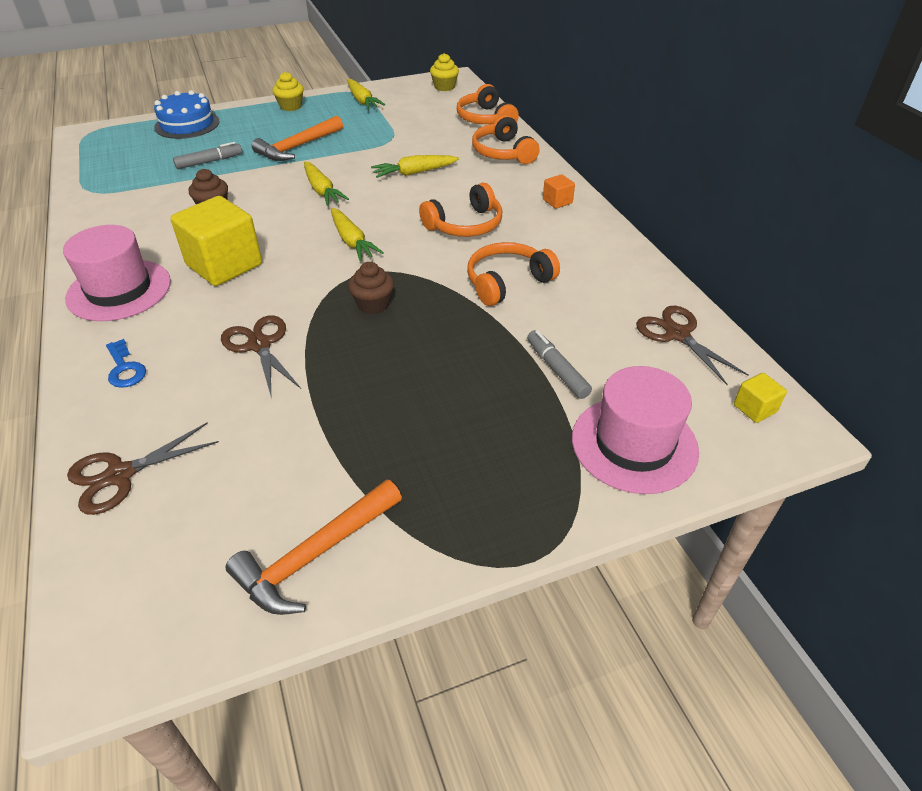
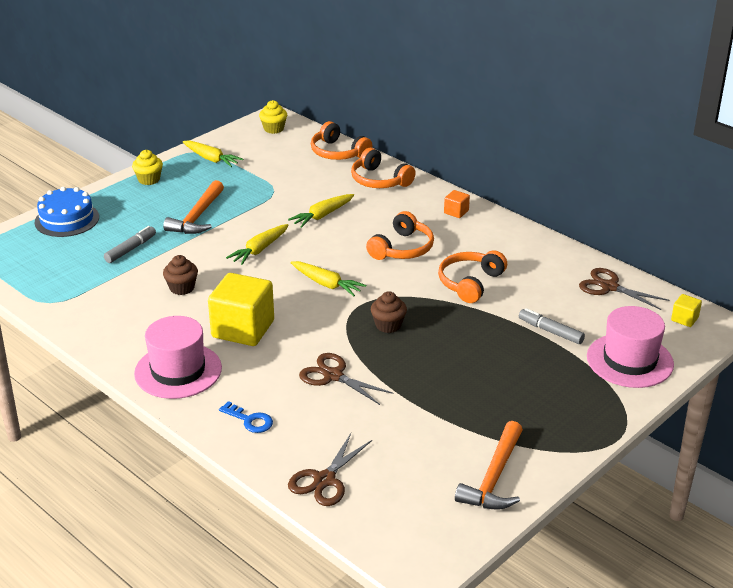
camera: 25 degrees left, 10 degrees down
(322, 190) = (259, 250): yellow carrot -> yellow carrot turned 90 degrees clockwise

